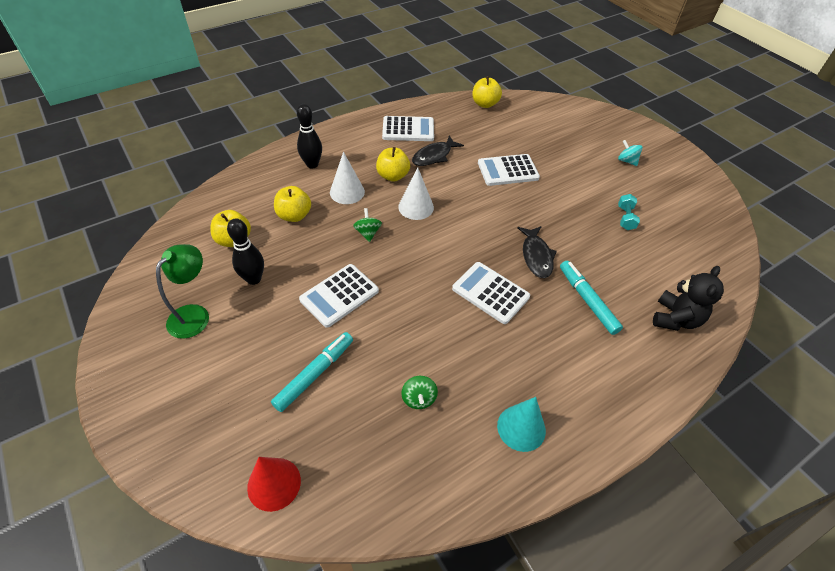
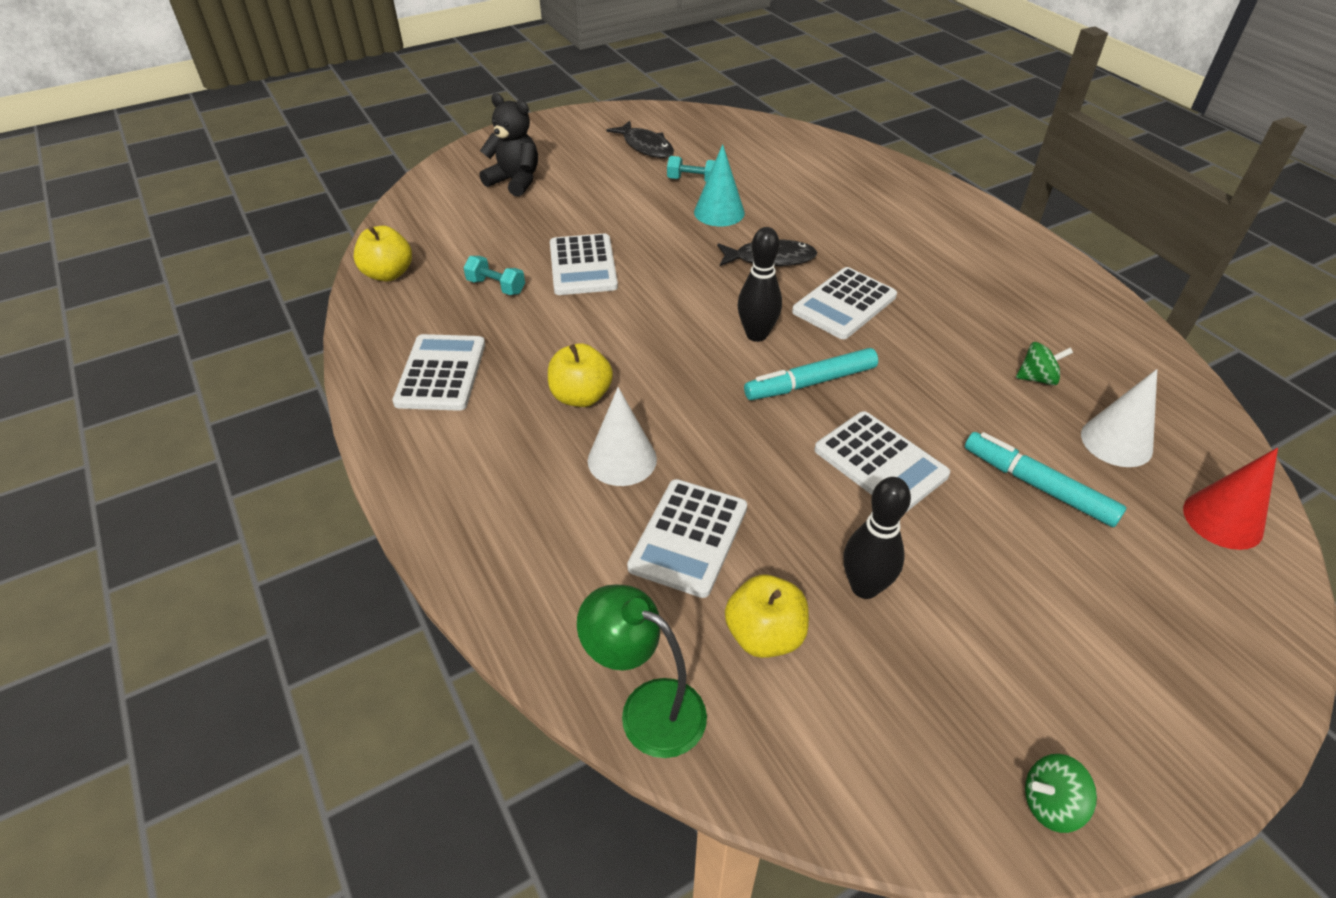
camera: 85 degrees left, 5 degrees down
(194, 314) = (970, 675): green lamp -> green lamp (647, 708)
(294, 215) = (689, 537): yellow apple -> white calculator
(312, 164) = (528, 518): black bowling pin -> black bowling pin (756, 334)
(368, 233) = (732, 429): green spinning top -> green spinning top (1050, 804)
(416, 207) = (667, 370): white cone -> white cone (1116, 442)
(434, 156) = (531, 343): black fish -> black fish (645, 146)
(481, 140) = (496, 286): none -> turquoise dumbbell
(521, 428) = (1043, 298): turquoise cone -> turquoise cone (719, 212)
(587, 300) = (842, 228): turquoise marker -> turquoise marker (810, 383)
(627, 161) = (575, 161): turquoise spinning top -> none
(675, 319) = (857, 175): black teddy bear -> black teddy bear (515, 181)

